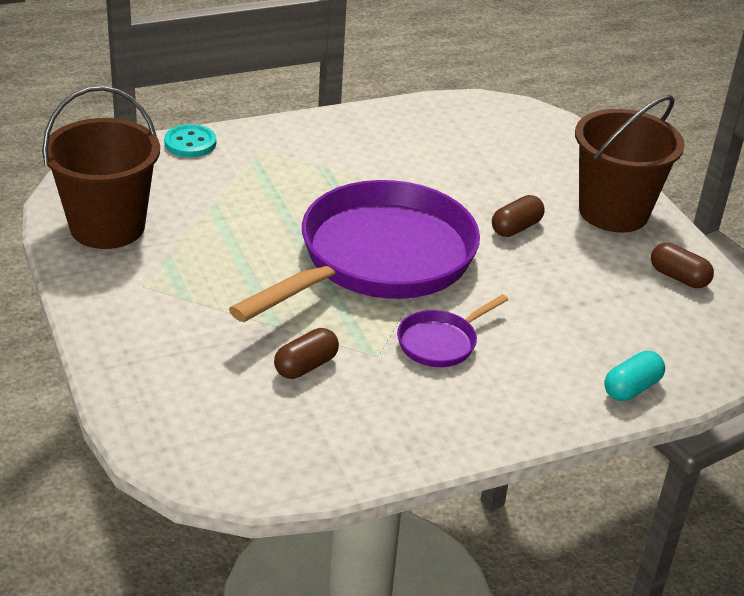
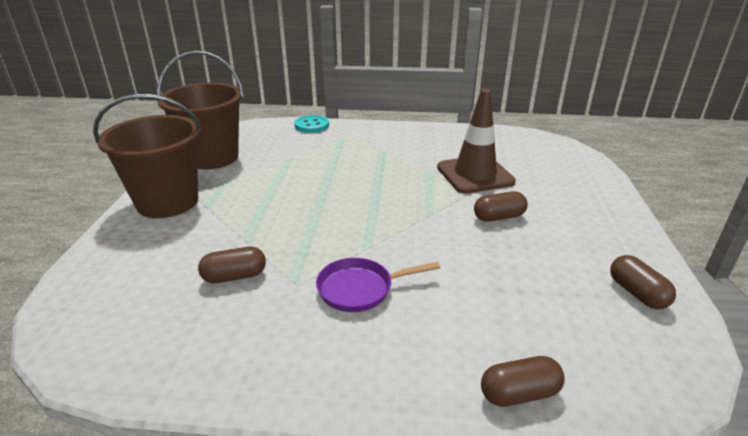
camera: 30 degrees right, 5 degrees down
(379, 259) = (367, 214): purple pan -> none
(456, 177) = (475, 175): none -> brown traffic cone
(613, 212) = (597, 224): brown bucket -> brown bucket (167, 202)
(631, 388) = (519, 393): turquoise capsule -> brown capsule

